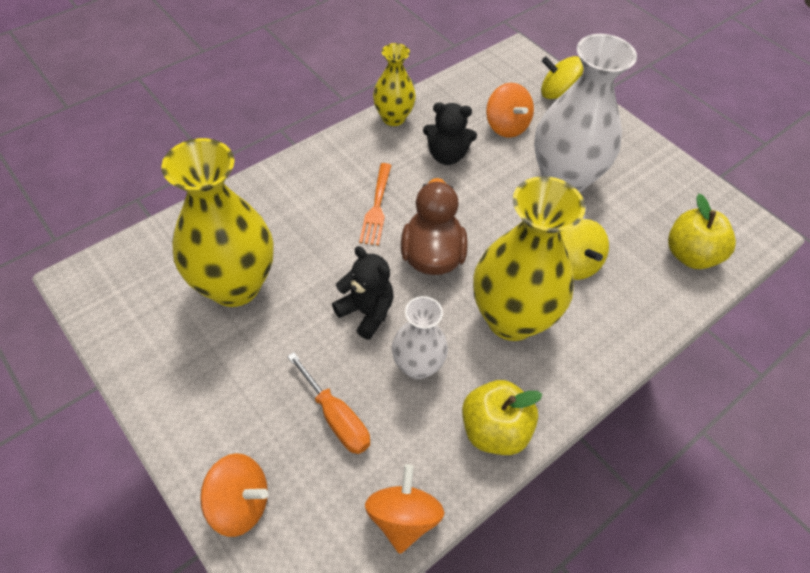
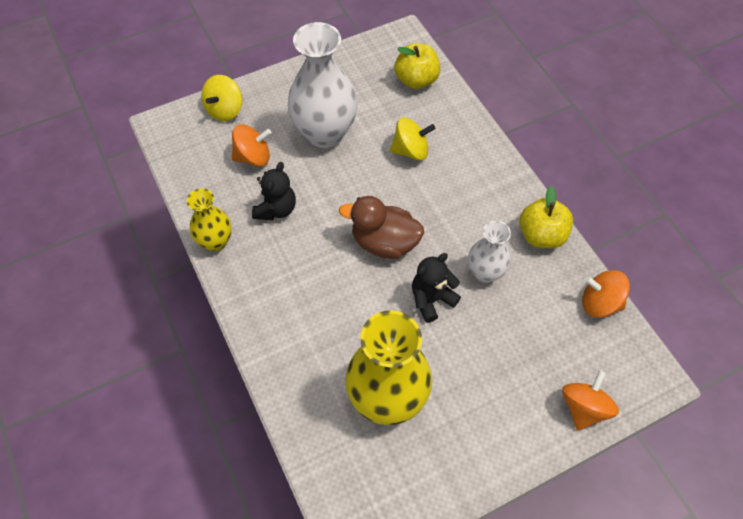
camera: 75 degrees left, 5 degrees up
(336, 417) = (522, 334): orange screwdriver -> none
(376, 206) = (322, 274): orange fork -> none
(511, 318) = (453, 203): yellow vase -> none

